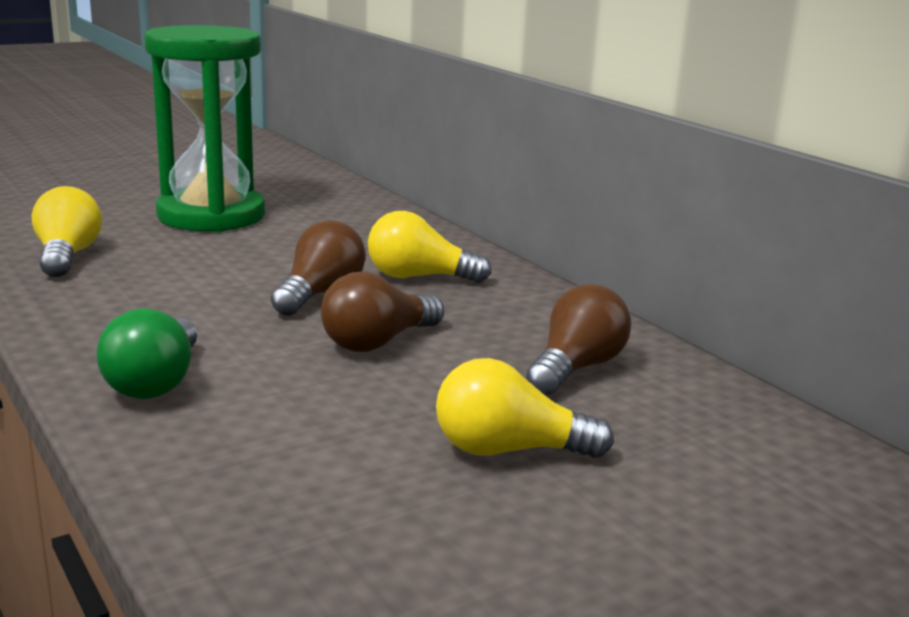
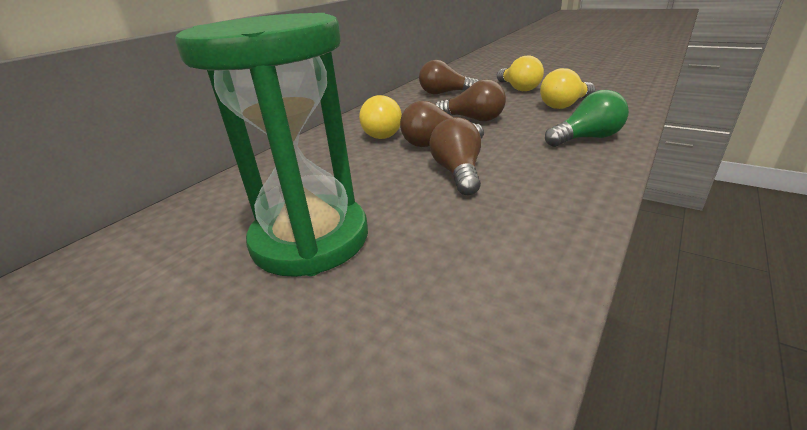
camera: 110 degrees left, 10 degrees up
(67, 256) = (496, 253): yellow light bulb -> yellow light bulb (564, 105)
(219, 282) = (458, 172): none -> brown light bulb

